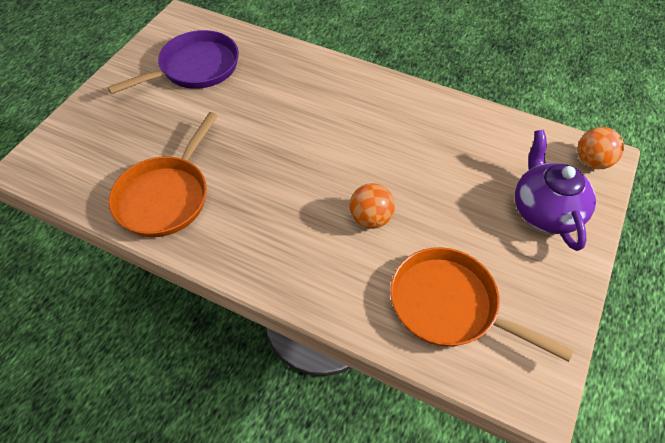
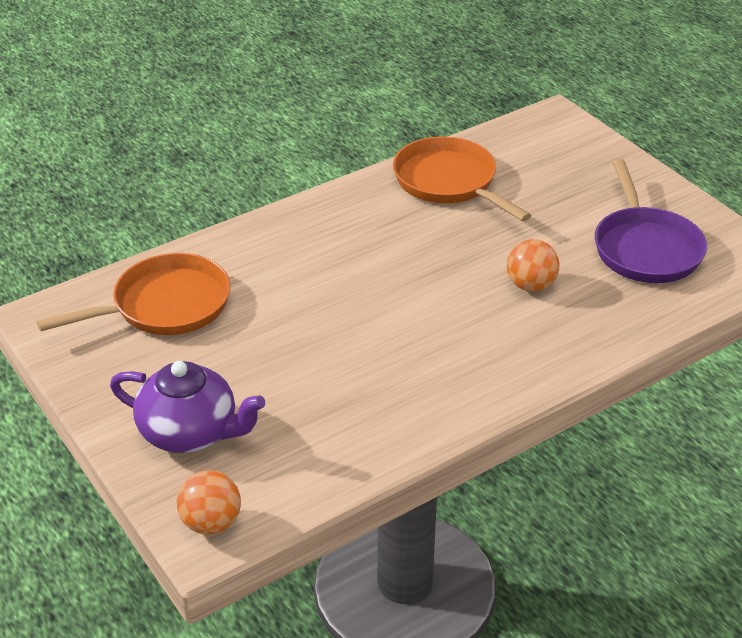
camera: 120 degrees right, 15 degrees down
(370, 218) = (305, 297): orange ball -> orange ball (530, 285)

